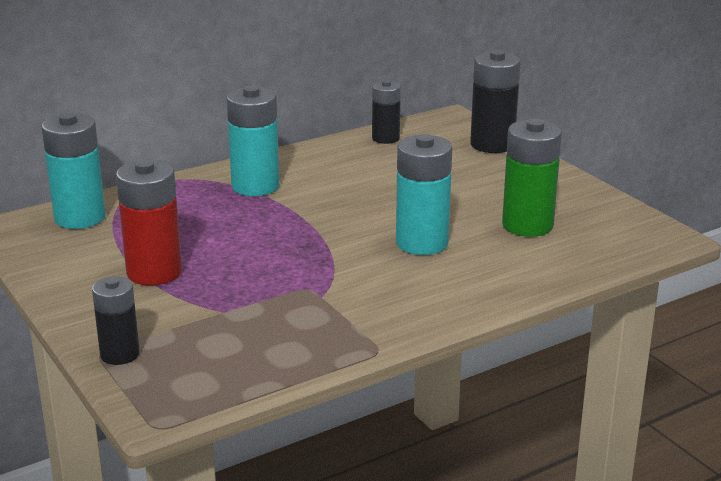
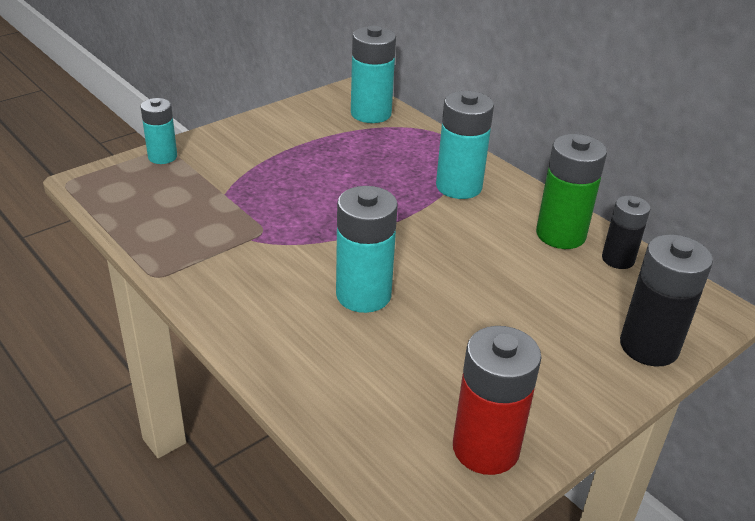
camera: 80 degrees right, 10 degrees up
(120, 354) = (162, 157): black battery -> turquoise battery
(154, 272) = (285, 155): red battery -> red battery (485, 448)
(527, 225) = (425, 376): green battery -> green battery (560, 234)

